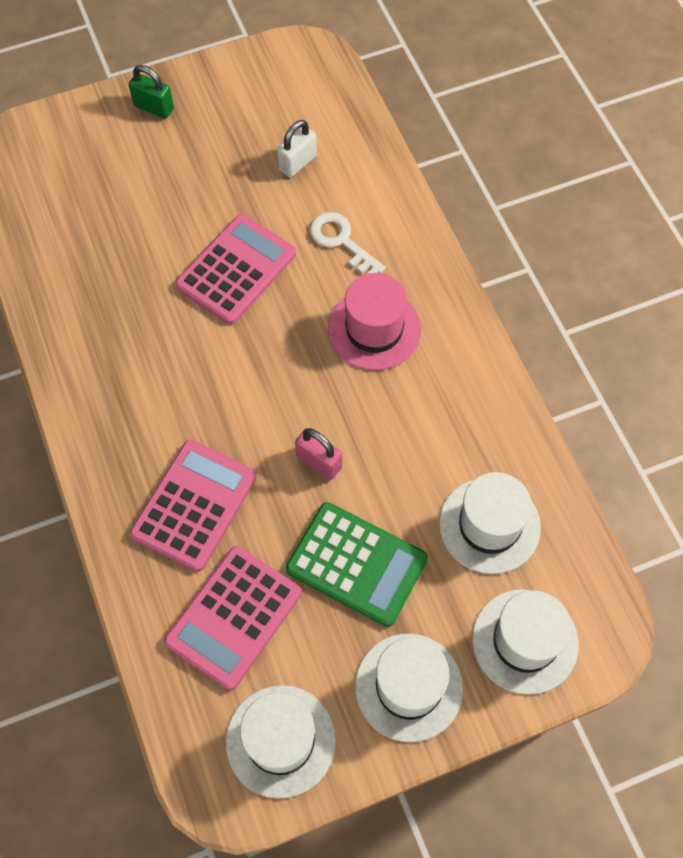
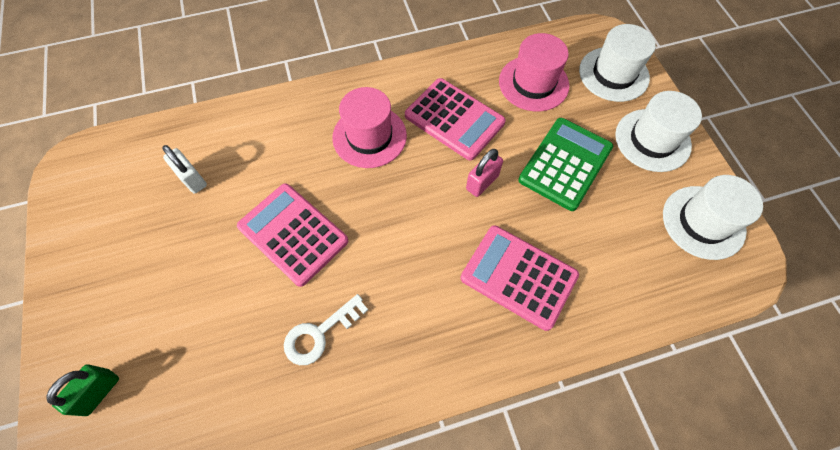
camera: 85 degrees left, 0 degrees up
(154, 107) = (81, 303): green padlock -> green padlock (99, 392)
(233, 617) = (613, 250): pink calculator -> pink calculator (454, 119)
(342, 242) = (283, 152): white key -> white key (320, 333)
(489, 525) = (533, 83): white hat -> pink hat

